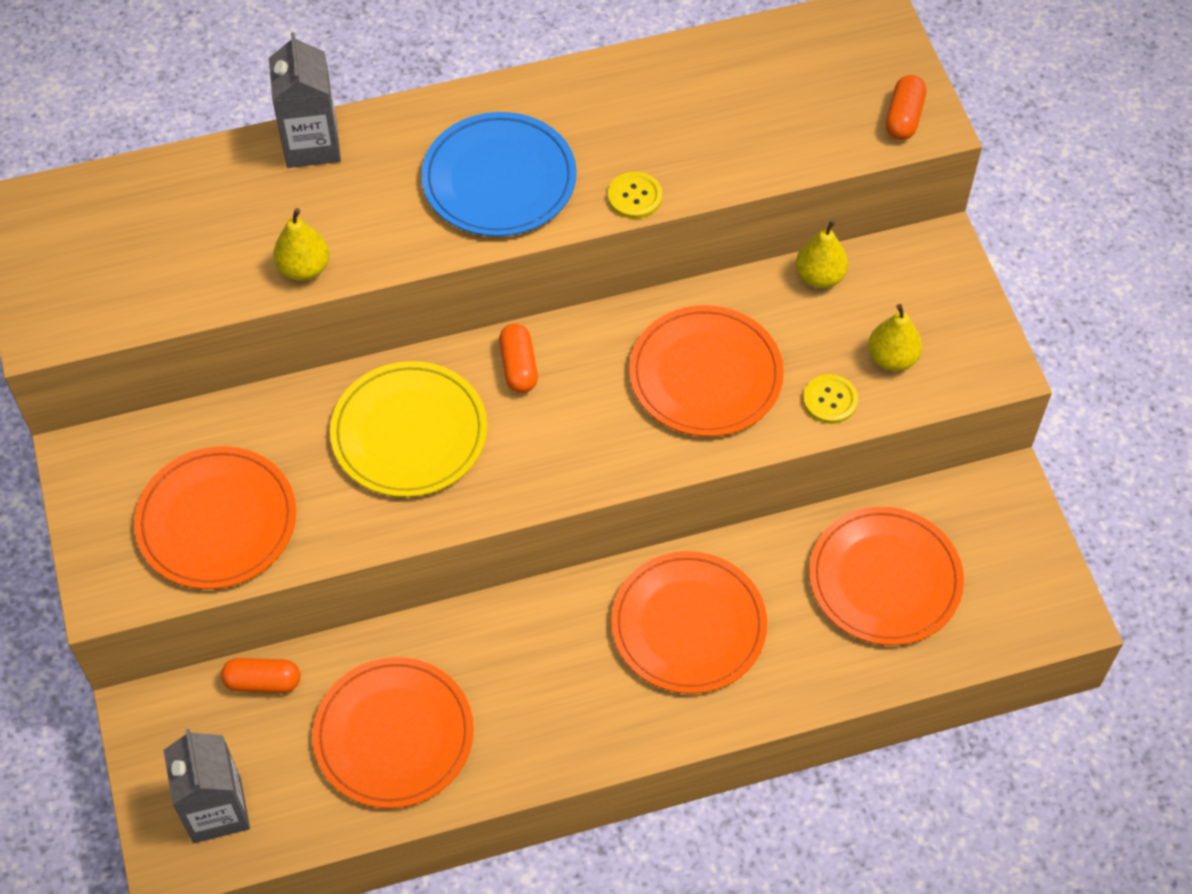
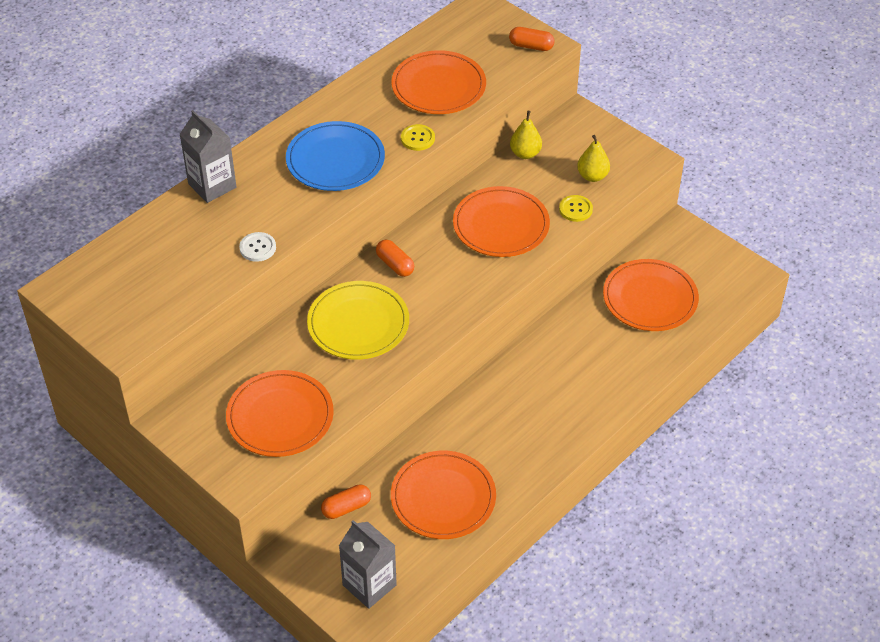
camera: 30 degrees left, 10 degrees down
(304, 268) = (257, 248): yellow pear -> white button
(688, 625) = (564, 367): orange plate -> orange plate (438, 86)
(904, 117) = (531, 46): orange capsule -> orange capsule turned 60 degrees counterclockwise

